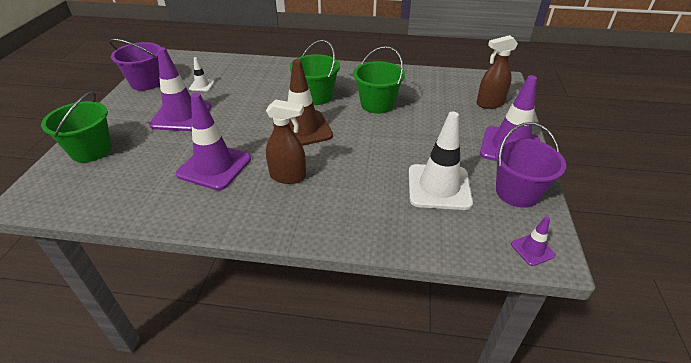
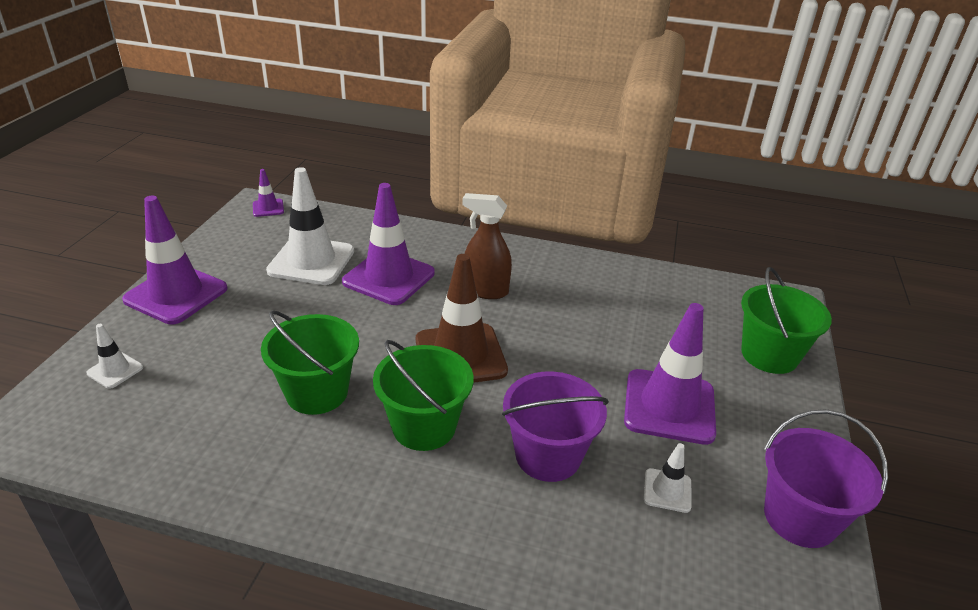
camera: 175 degrees left, 5 degrees down
(214, 166) = (581, 312): purple traffic cone -> purple traffic cone (389, 277)
(490, 103) = (115, 370): brown spray bottle -> white traffic cone
(517, 192) = (229, 247): purple bucket -> purple bucket (548, 455)

